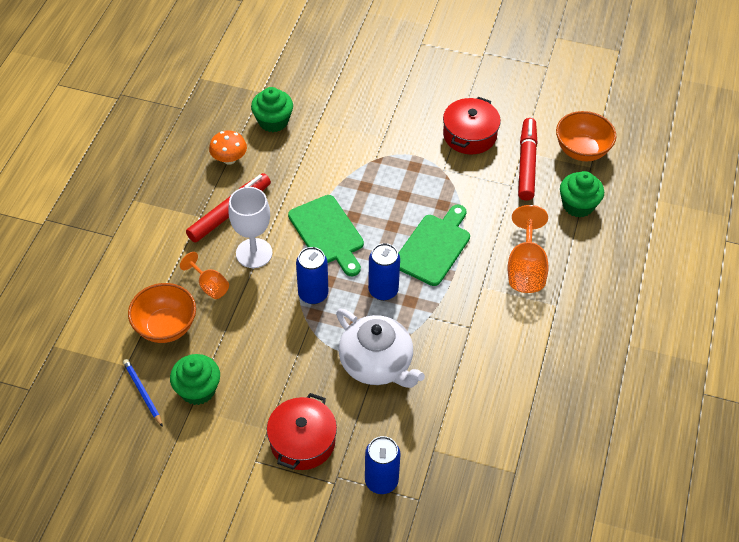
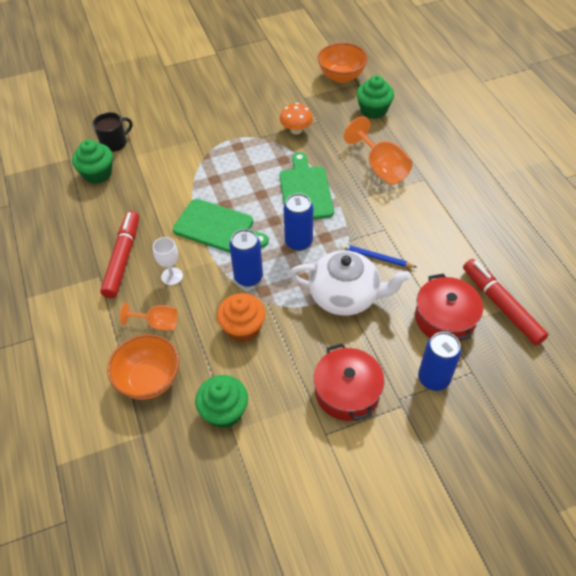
camera: 35 degrees left, 0 degrees up
(143, 393) = (178, 447): blue pencil -> blue pencil (376, 257)
(229, 159) = (85, 220): orange mushroom -> orange mushroom (296, 130)
(254, 253) = (172, 276): white goblet -> white goblet, size x0.60
(270, 334) = (243, 328): none -> orange cupcake
(311, 99) = (114, 143): none -> black mug
(469, 135) = (257, 106): red pot -> red pot (445, 318)
(526, 164) = (314, 103): red marker -> red marker (501, 305)

